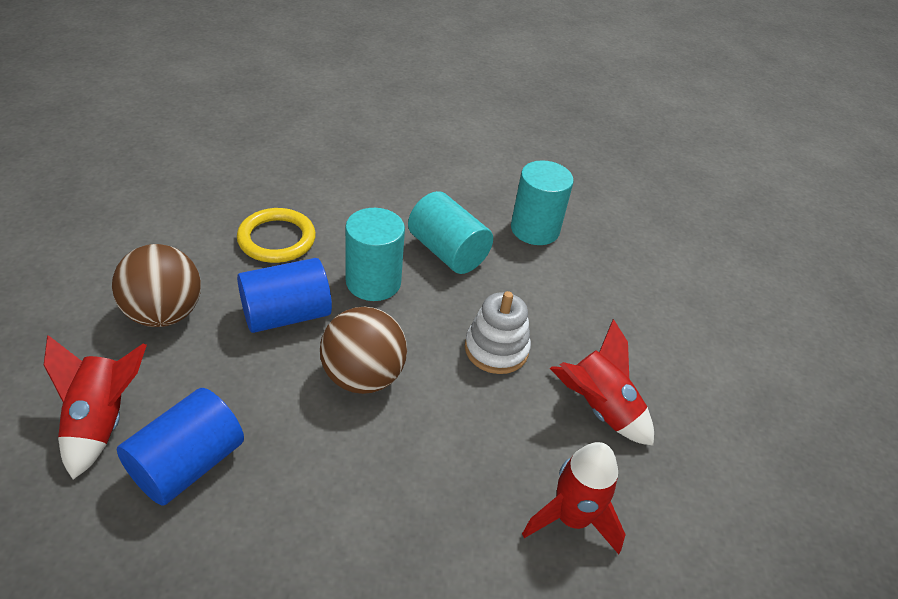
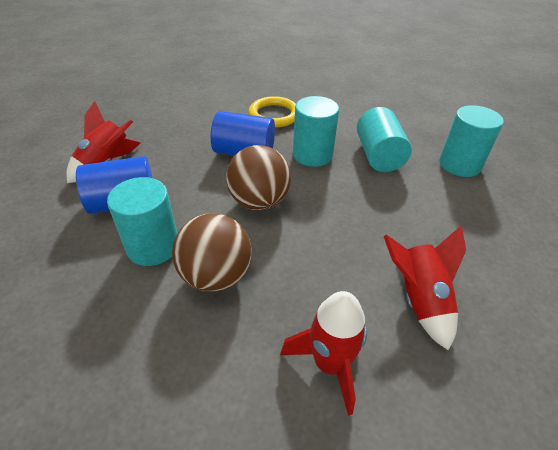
camera: 40 degrees right, 0 degrees up
(164, 313) = (182, 129): brown ball -> brown ball (216, 276)
(286, 501) = (153, 246): none -> turquoise cylinder
(496, 349) = (365, 224): white stacking toy -> none

